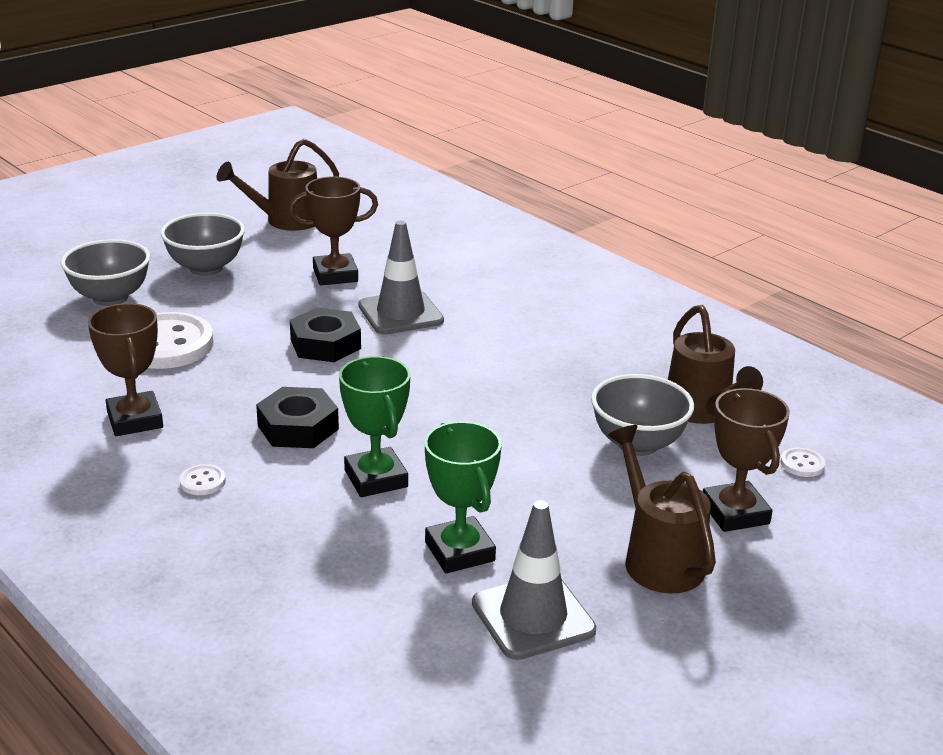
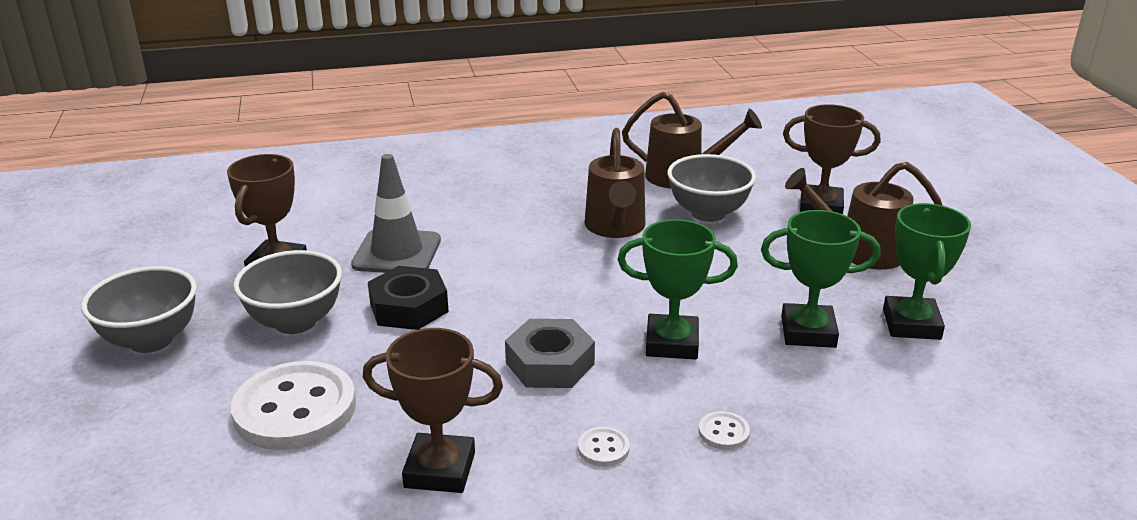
camera: 60 degrees left, 0 degrees up
(110, 298) = (128, 427): grey bowl -> grey bowl (295, 322)
(285, 221) = (116, 263): brown watering can -> brown watering can (615, 228)
(298, 427) = (550, 363): black nut -> grey nut
(533, 617) = (911, 324): grey traffic cone -> green trophy
(802, 464) = (776, 166): white button -> white button (723, 432)

